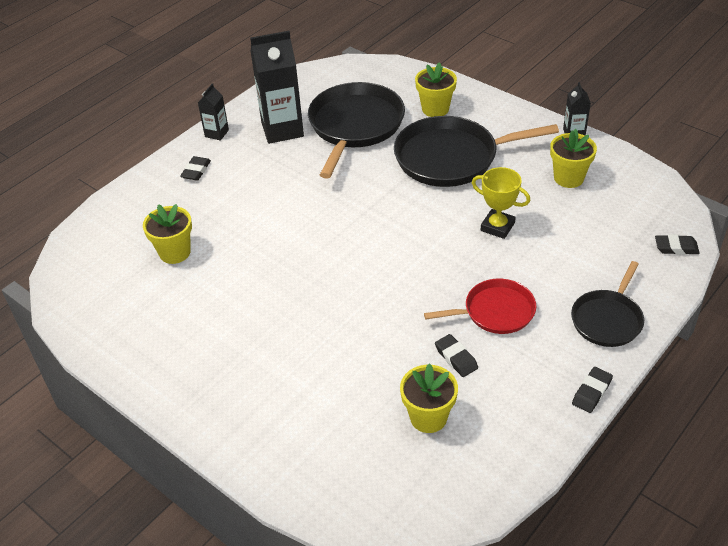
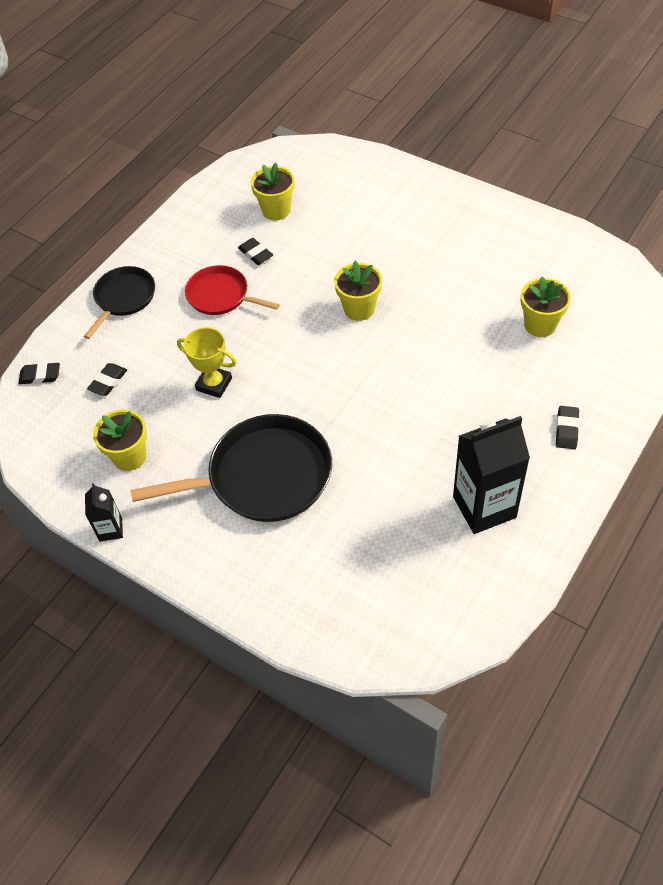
camera: 175 degrees right, 10 degrees up
(217, 133) = (568, 493): black carton -> none
(355, 126) = (390, 521): black pan -> none
(435, 109) = (287, 563): yellow flower pot -> yellow flower pot (359, 309)
(495, 311) = (221, 296): red pan -> red pan turned 45 degrees clockwise
(591, 392) = (149, 239): black eraser -> black eraser (108, 382)

